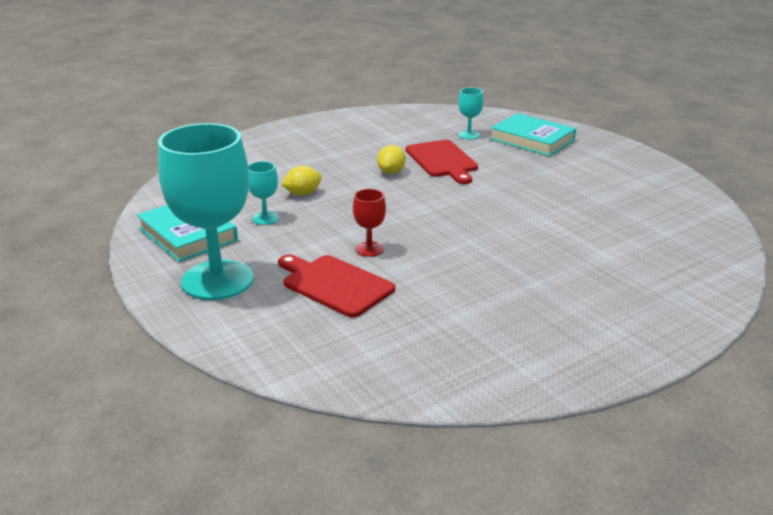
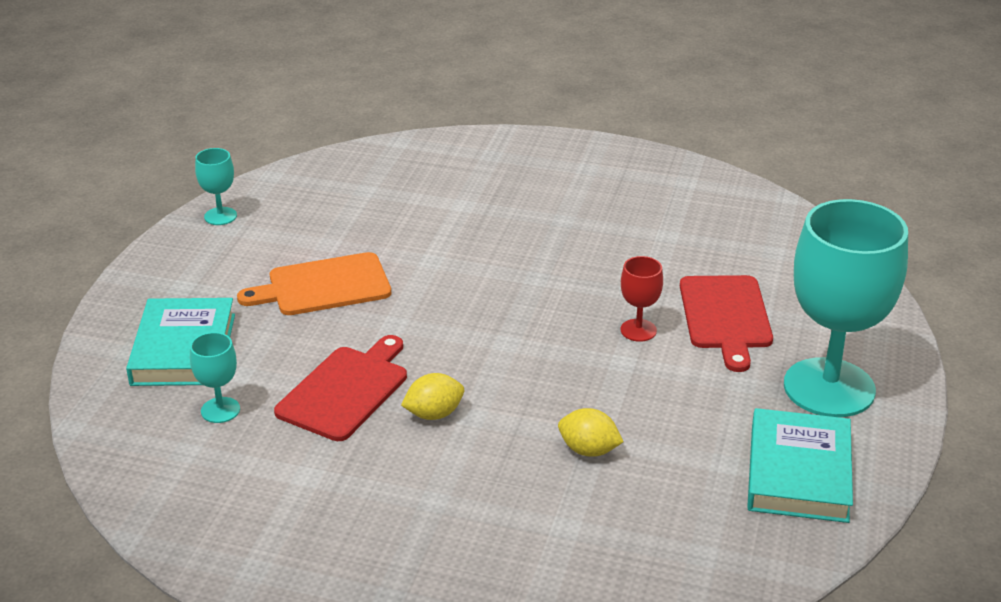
camera: 130 degrees left, 5 degrees up
(265, 218) = (683, 439): turquoise goblet -> turquoise goblet (220, 216)
(550, 183) = (323, 286): none -> orange cutting board

